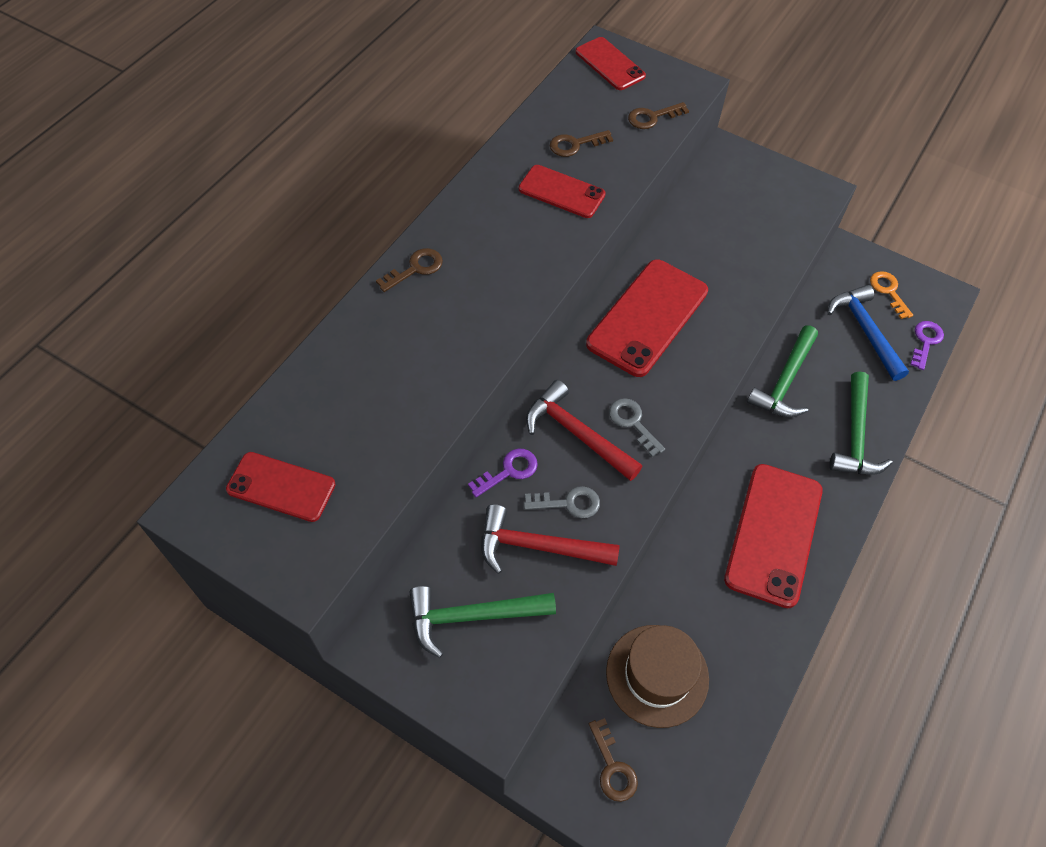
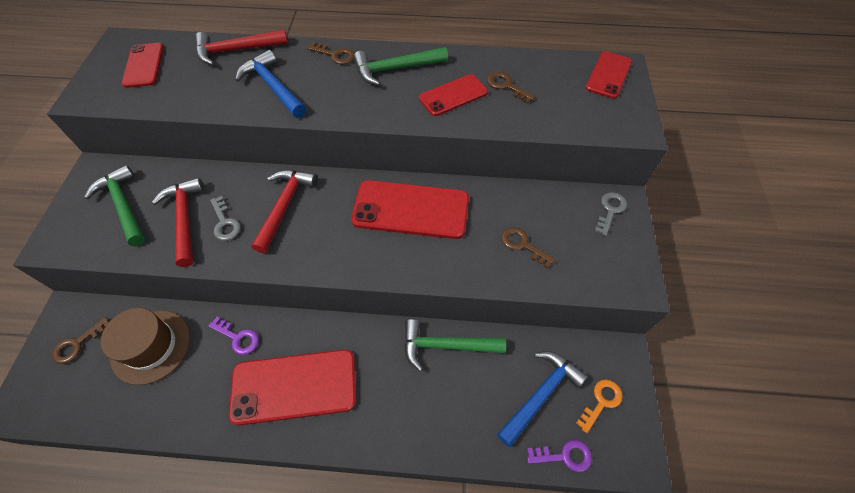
camera: 65 degrees right, 0 degrees up
(328, 369) = (236, 50): none -> red hammer
(434, 349) = (273, 86): none -> blue hammer
(509, 471) = (239, 182): purple key -> purple key (238, 337)
(561, 192) = (453, 95): red phone -> red phone turned 60 degrees clockwise
(632, 423) = (308, 235): grey key -> grey key (610, 210)
(652, 117) = (574, 117): brown key -> brown key (522, 245)
(855, 436) = (420, 422): green hammer -> green hammer (395, 69)

